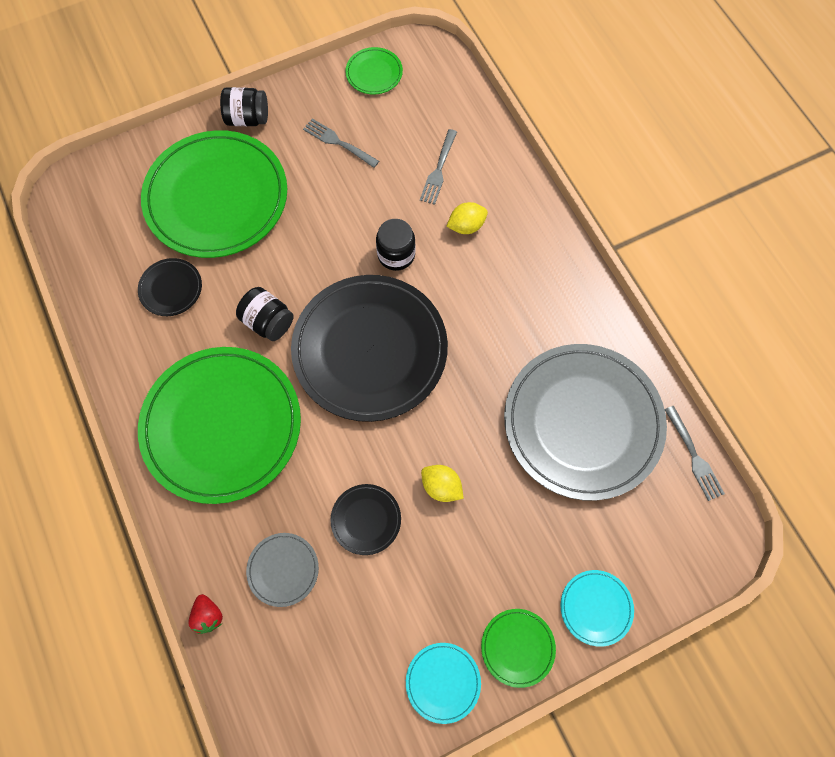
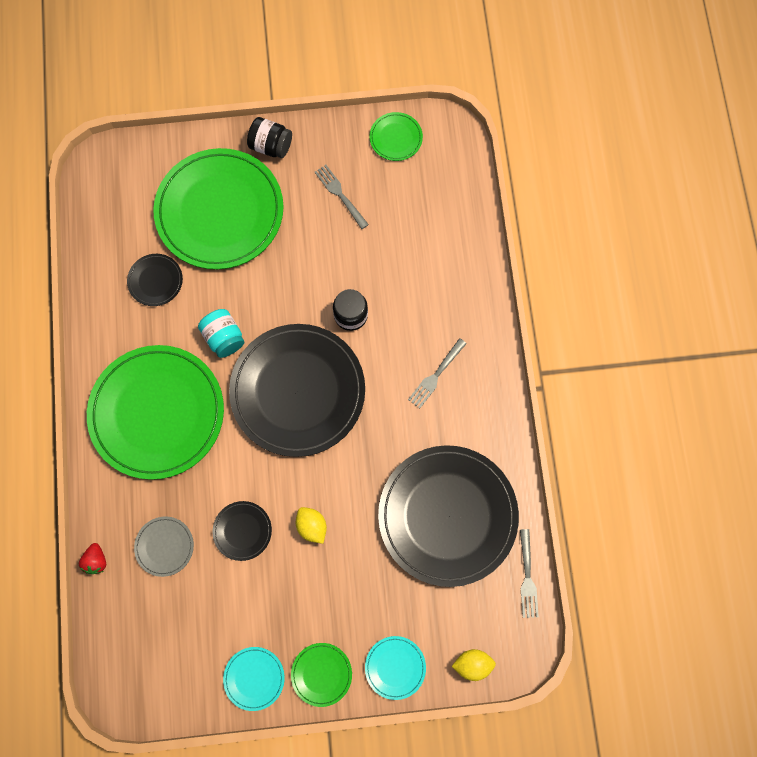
camera: 20 degrees right, 5 degrees up
(268, 322) = (224, 338): black jar -> turquoise jar
(438, 169) = (417, 249): grey fork -> grey fork (436, 375)
(466, 226) = (420, 310): yellow lemon -> yellow lemon (472, 664)
(582, 422) = (447, 515): grey plate -> black plate

